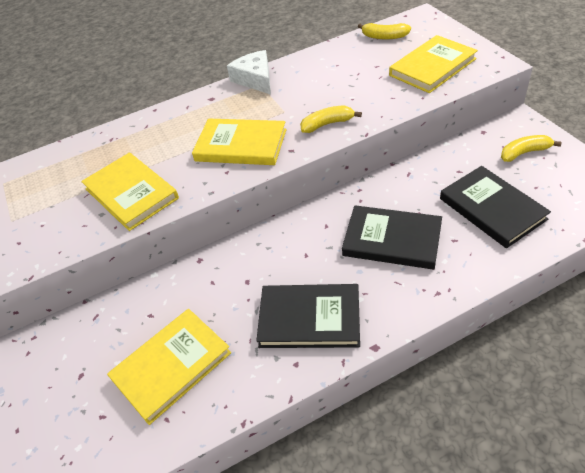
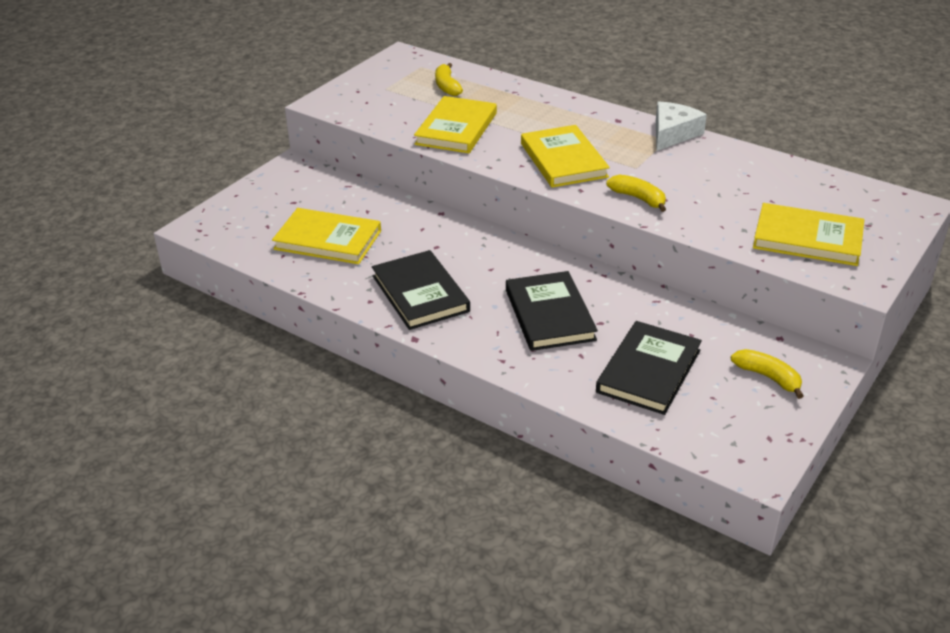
camera: 55 degrees right, 10 degrees down
(384, 37) = (838, 190): yellow banana -> yellow banana (447, 86)

